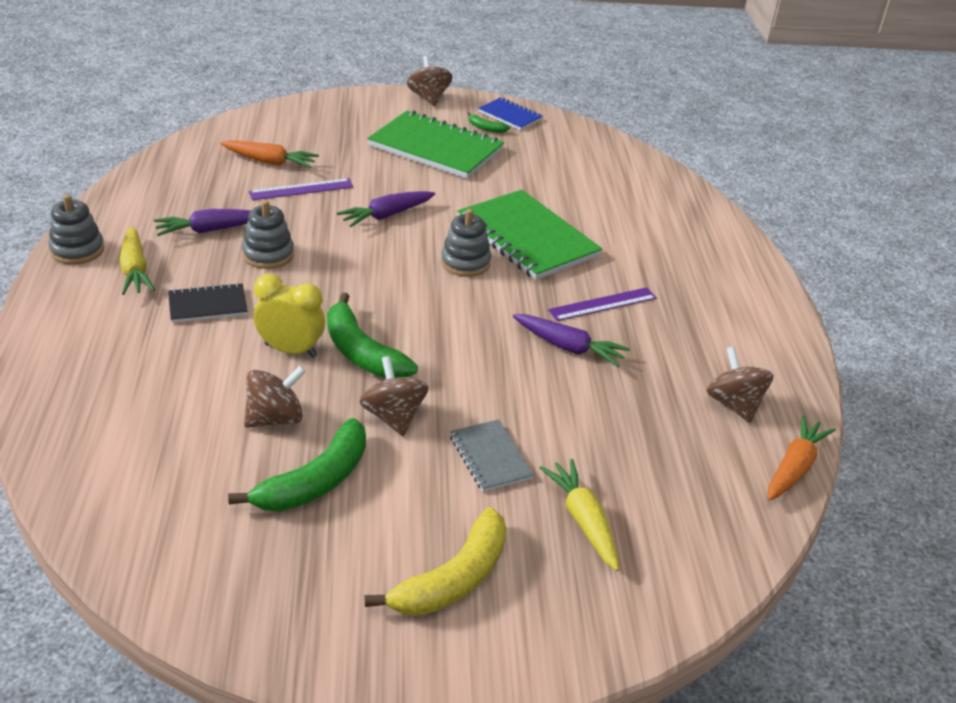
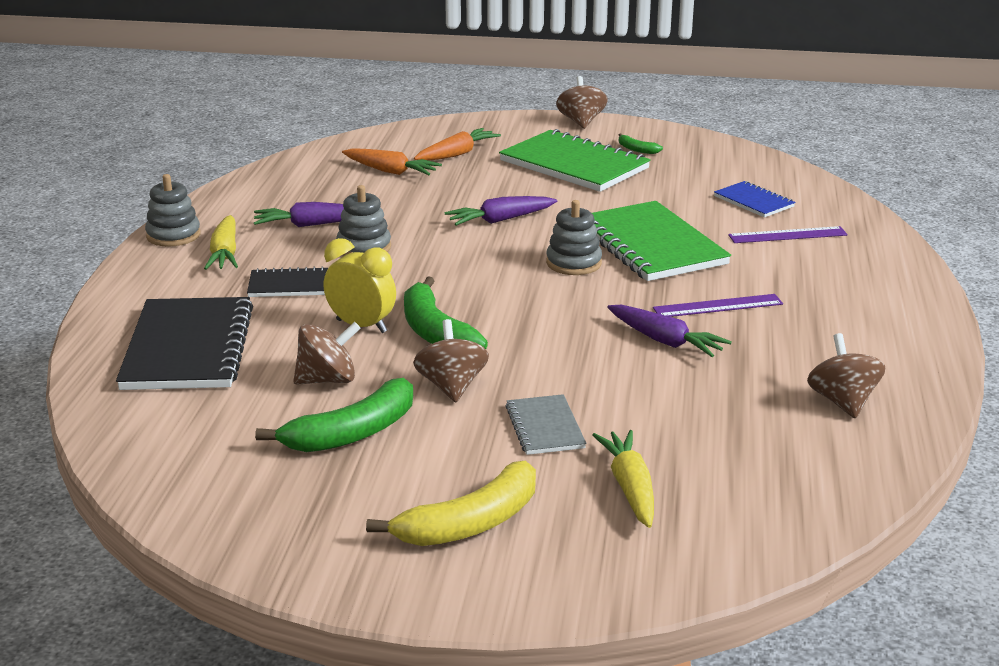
camera: 15 degrees right, 10 degrees down
(128, 390) = (188, 348): none -> black notebook
(301, 189) = (416, 195): purple ruler -> purple ruler (787, 235)
(510, 116) = (668, 139): blue notebook -> blue notebook (754, 201)
(794, 467) = (895, 462): orange carrot -> orange carrot (456, 154)

